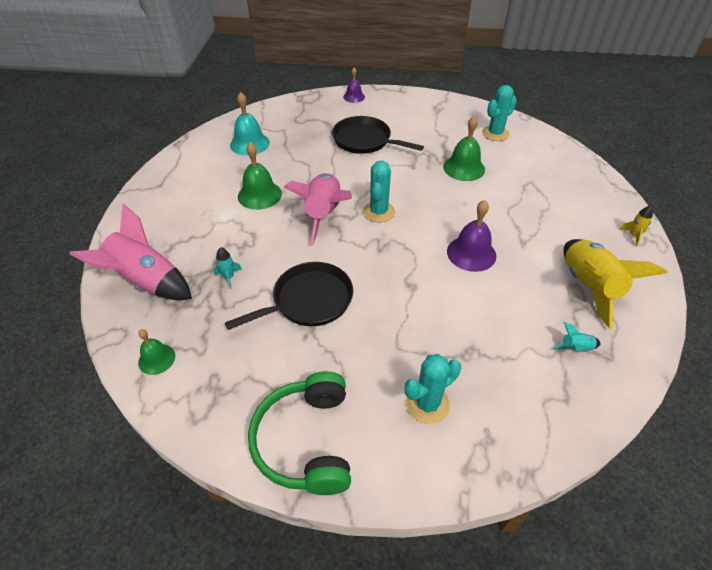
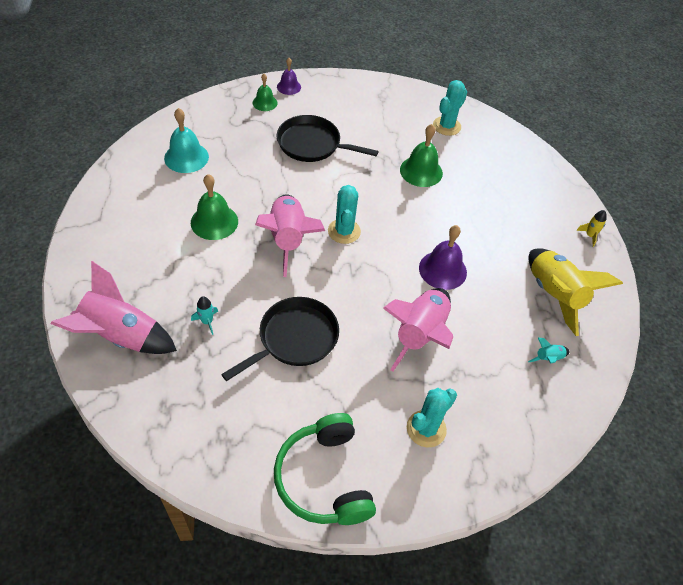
camera: 15 degrees left, 5 degrees up
(156, 359) = (158, 418): green bell -> green bell (265, 103)
(437, 310) = (420, 334): none -> pink rocket

